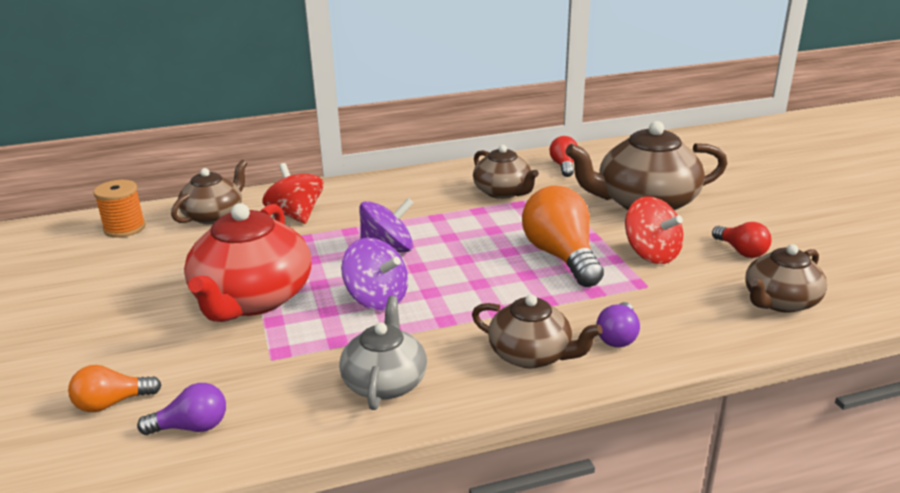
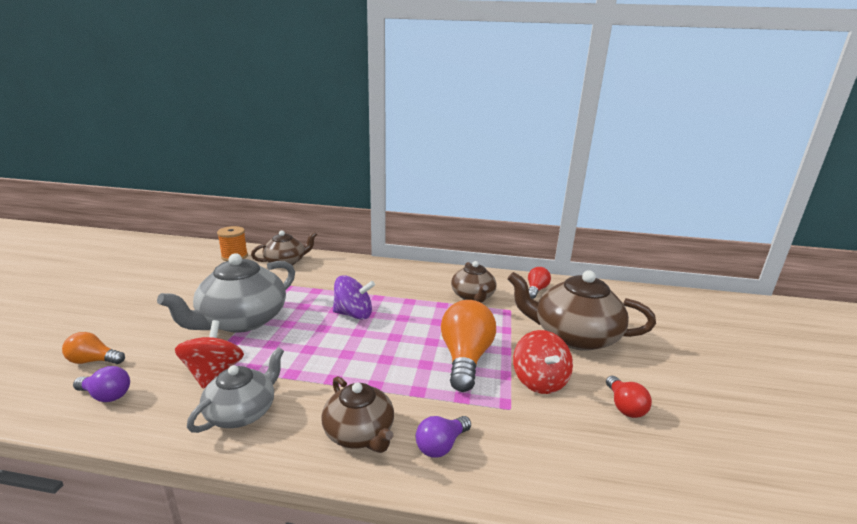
camera: 25 degrees right, 5 degrees down
(252, 299) = (241, 321): red teapot -> grey teapot
(296, 215) = (328, 275): red spinning top -> red spinning top (213, 373)
(377, 299) = (309, 346): purple spinning top -> none
(779, 301) = (621, 471): brown teapot -> none

